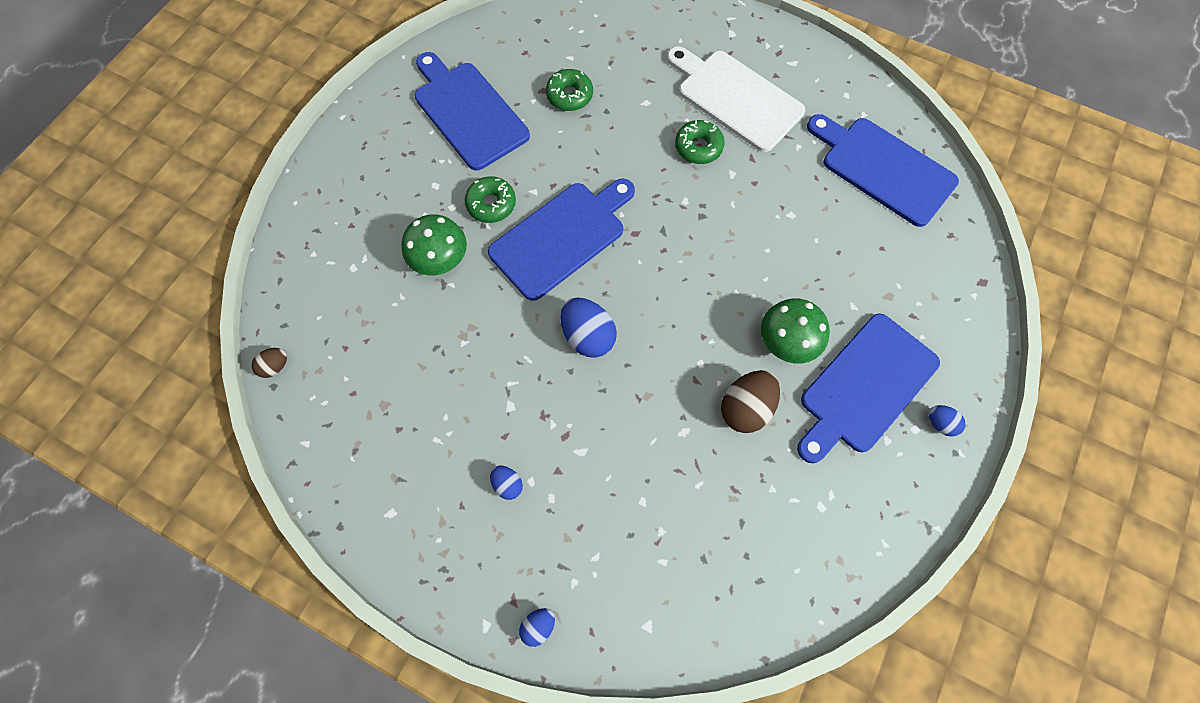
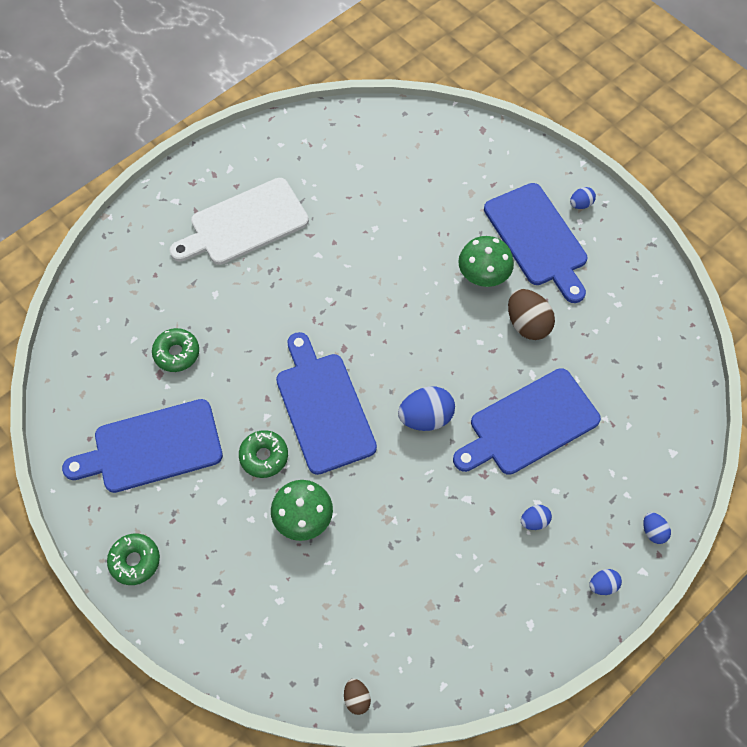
camera: 70 degrees left, 5 degrees down
(456, 582) = (602, 585): none -> blue egg
(698, 147) = (281, 270): green donut -> green donut (135, 561)
(883, 168) = (361, 149): blue cutting board -> blue cutting board (529, 424)

